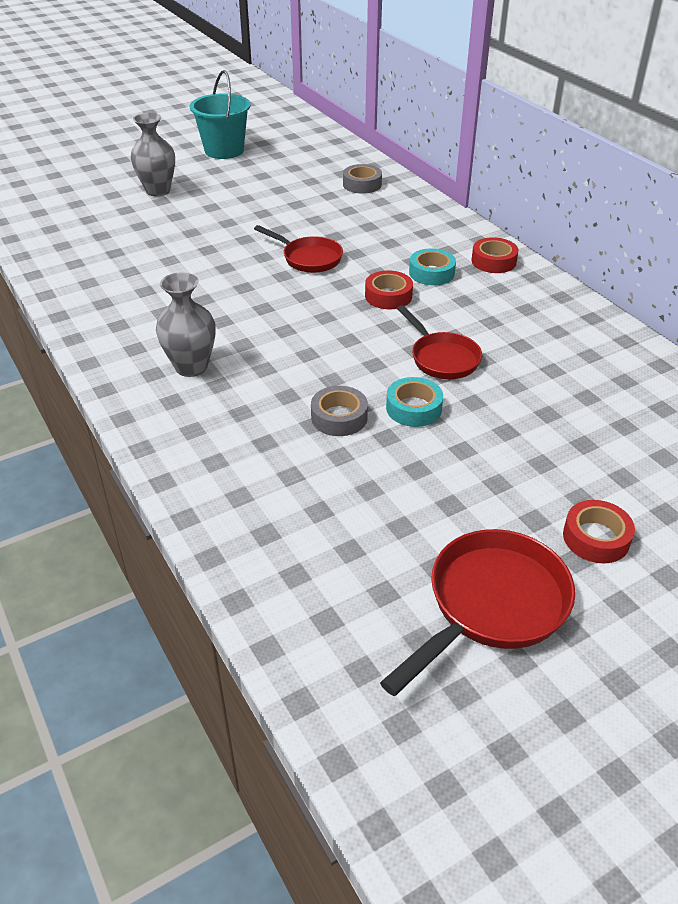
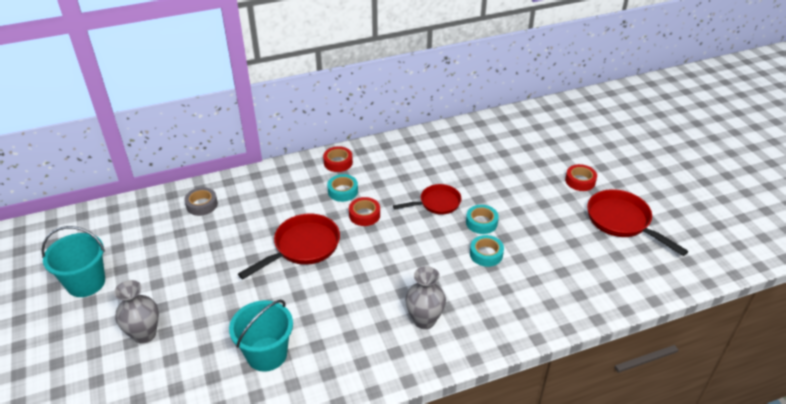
camera: 80 degrees left, 0 degrees up
(131, 260) = (267, 354): none -> turquoise bucket
(308, 258) = (302, 247): red pan -> red pan, size x1.51
(339, 417) = (486, 254): grey tape -> turquoise tape

